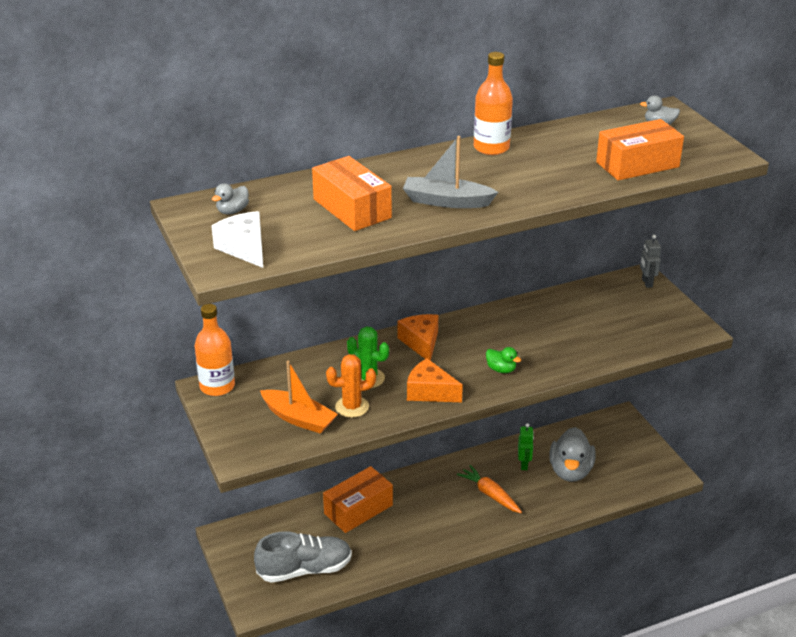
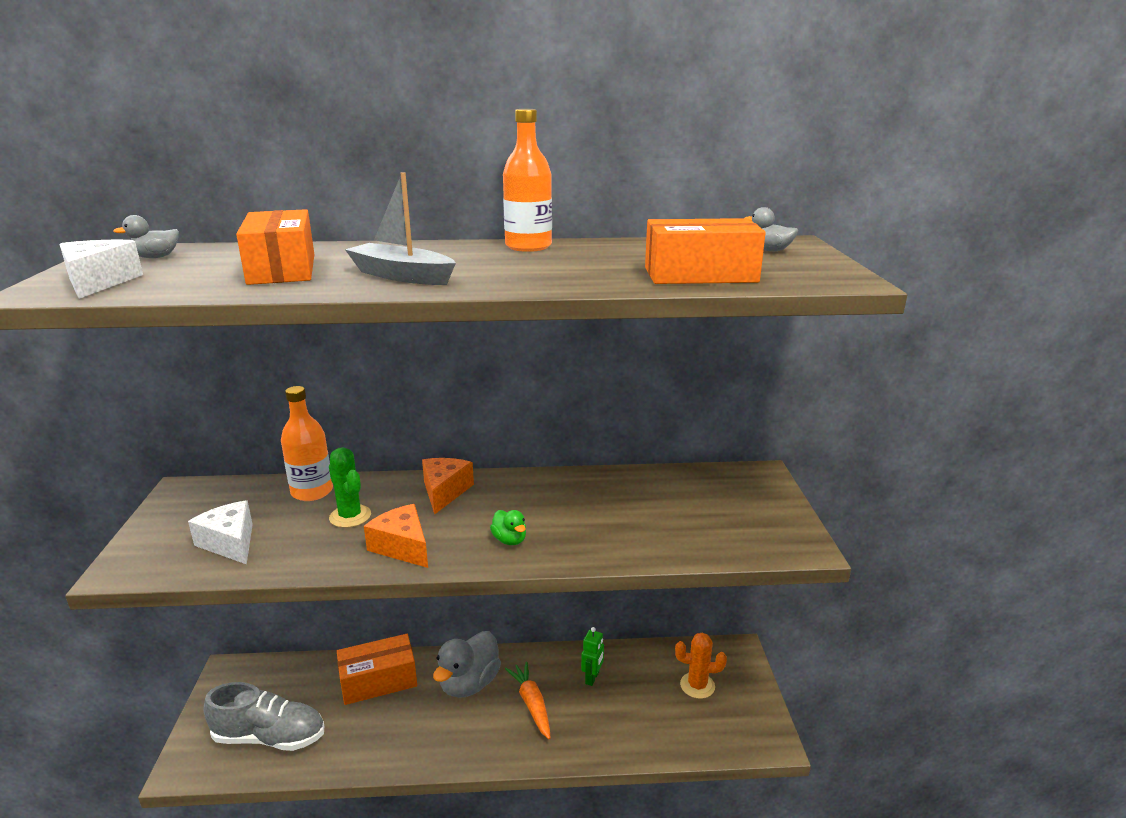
camera: 20 degrees right, 10 degrees down
(217, 386) = (192, 491): orange bottle -> orange bottle (312, 492)
(299, 418) = (230, 543): orange boat -> white cheese
(352, 407) = (299, 543): orange cactus -> orange cactus (697, 685)
(570, 471) = (642, 701): grey duck -> grey duck (469, 684)
(646, 283) = (764, 480): grey robot -> none

